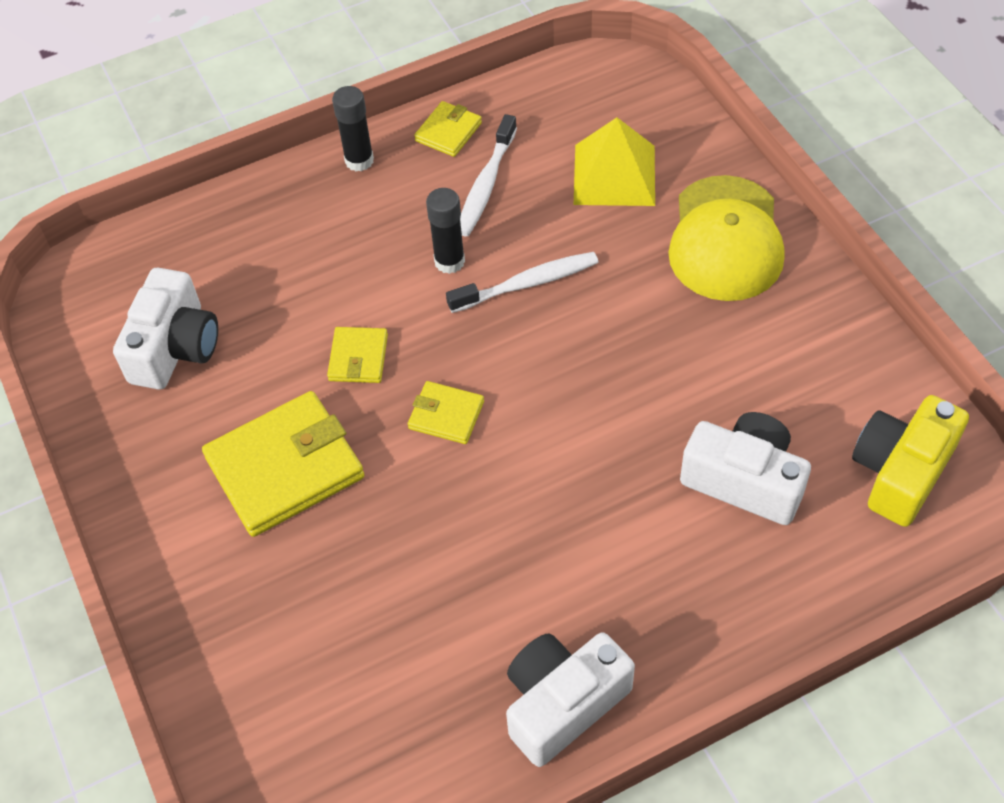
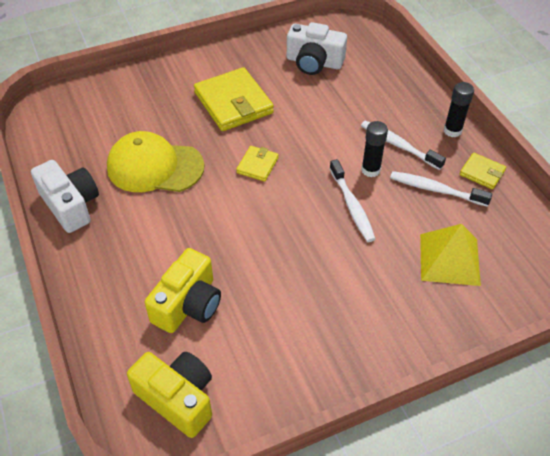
camera: 90 degrees right, 5 degrees down
(358, 358) = (301, 130): yellow wallet -> none
(393, 226) = (398, 145): none -> white toothbrush
(725, 239) = (390, 320): yellow cap -> yellow cap (155, 167)
(744, 480) = (188, 304): white camera -> yellow camera

